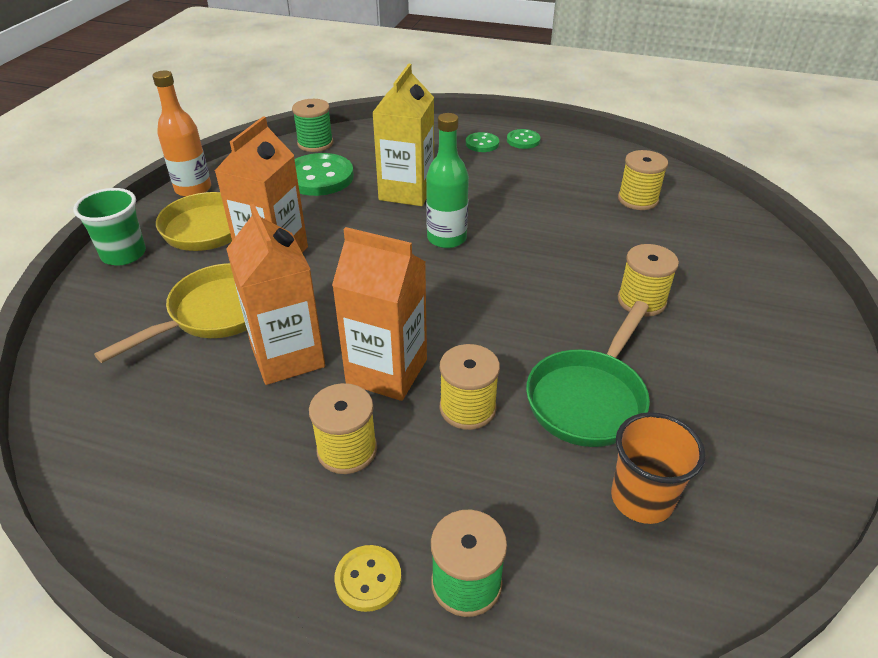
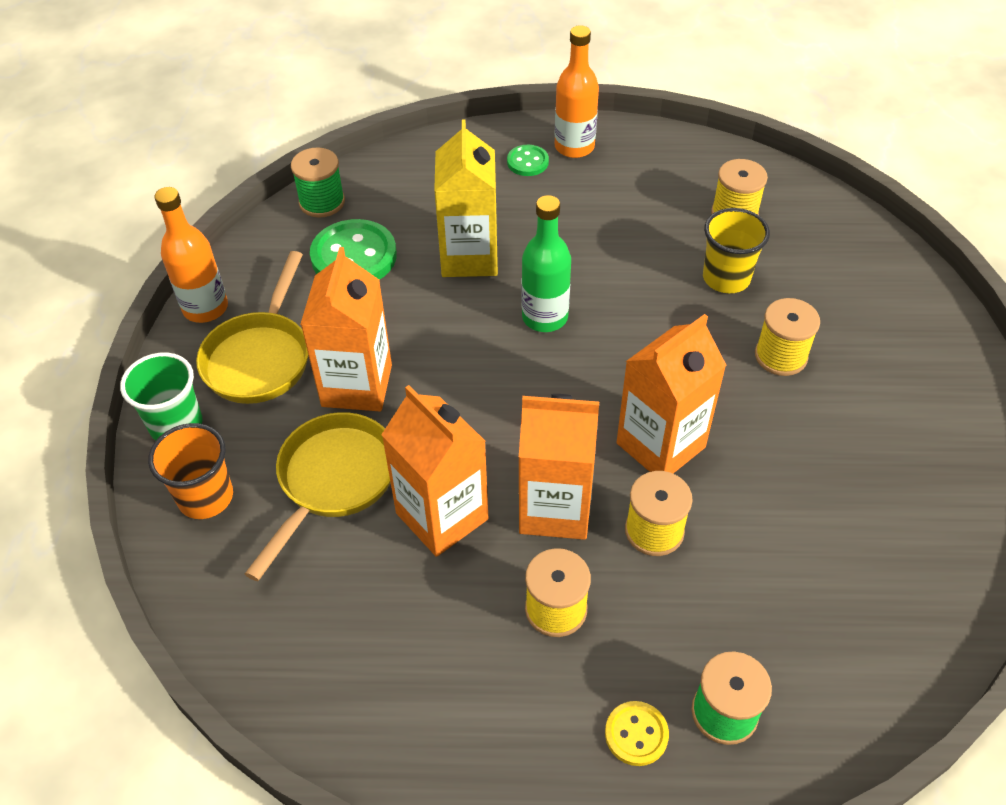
camera: 15 degrees left, 10 degrees up
(503, 344) = (660, 445): none -> orange carton
(523, 140) = (574, 147): green button -> orange bottle
(589, 398) = (766, 489): green pan -> none
(613, 239) = (726, 278): none -> yellow cup
(641, 498) = (849, 586): orange cup -> orange cup (205, 497)

